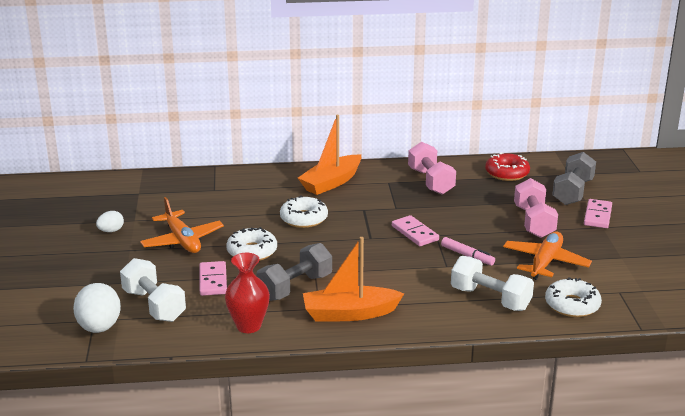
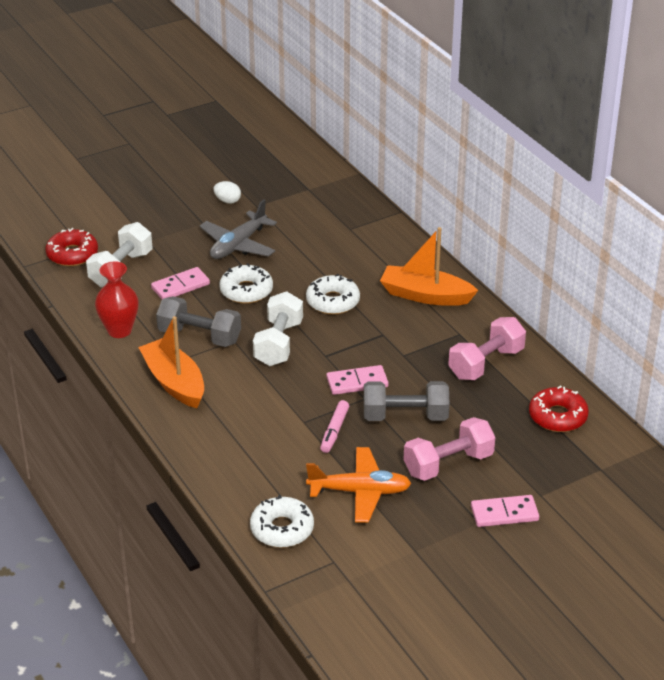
camera: 65 degrees right, 10 degrees up
(99, 327) = (72, 254): white egg -> red donut
(182, 240) = (238, 245): orange plane -> grey plane
(415, 233) = (357, 382): pink domino -> pink domino turned 45 degrees clockwise
(490, 299) = (257, 467): white dumbbell -> white dumbbell (278, 343)
(572, 192) = (551, 481): grey dumbbell -> grey dumbbell (405, 416)

